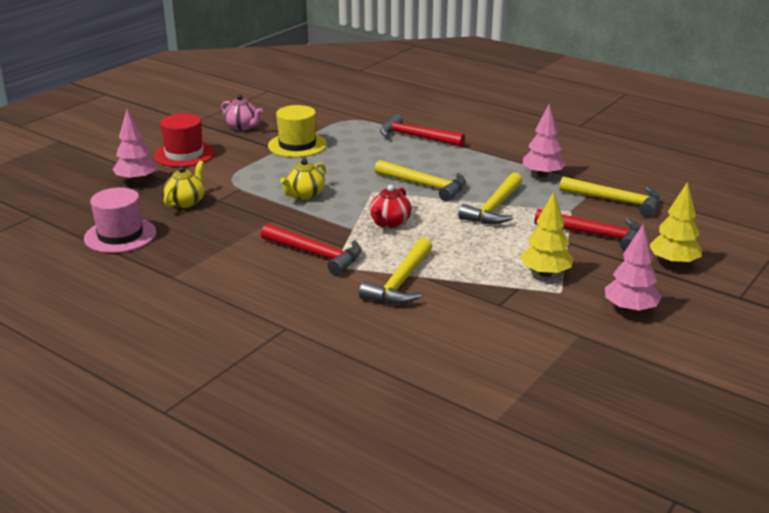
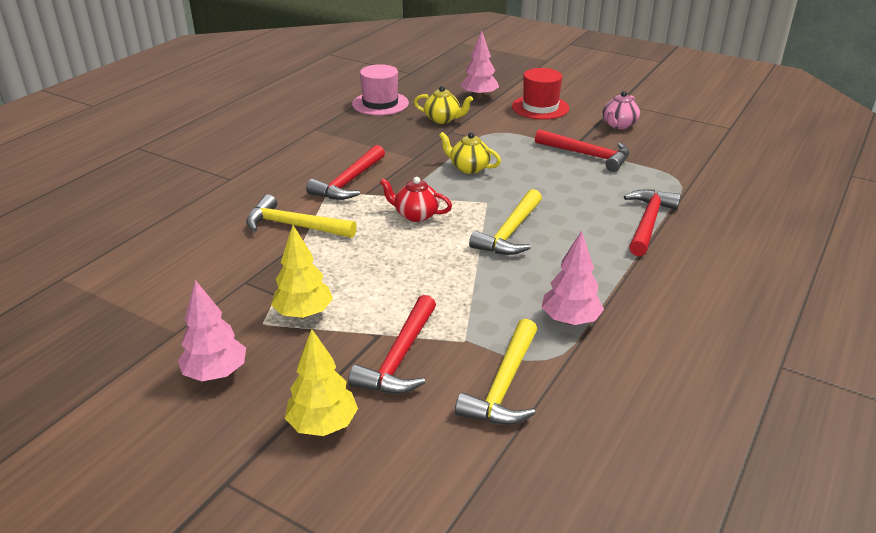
camera: 85 degrees right, 5 degrees up
(297, 145) = (587, 155): yellow hat -> red hammer
(494, 208) = (462, 280): yellow hammer -> none

